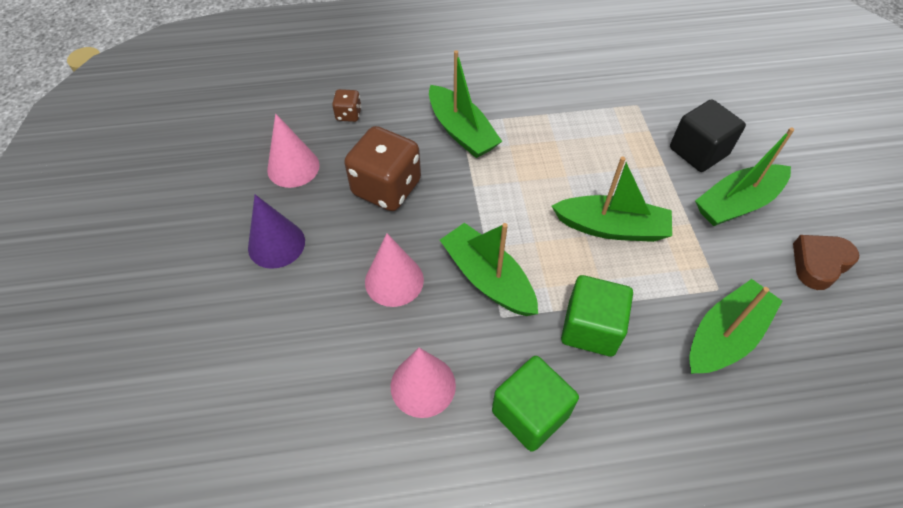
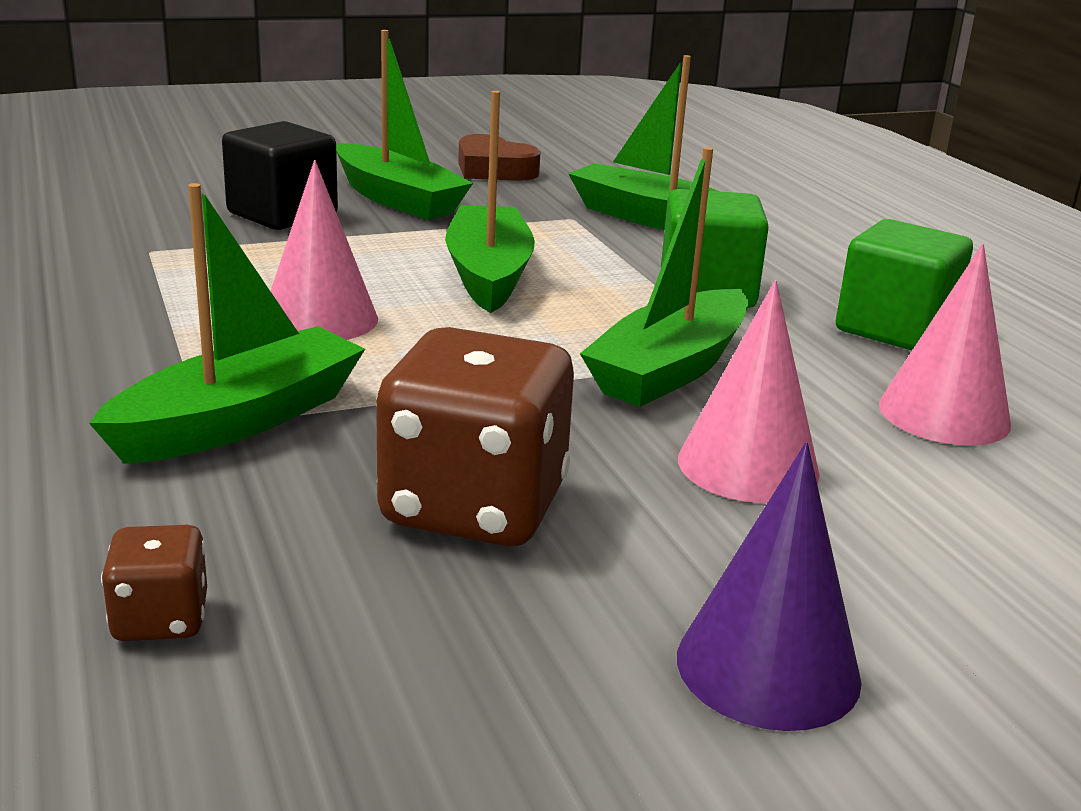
camera: 105 degrees left, 30 degrees down
(293, 167) = (442, 701): pink cone -> pink cone (320, 319)

